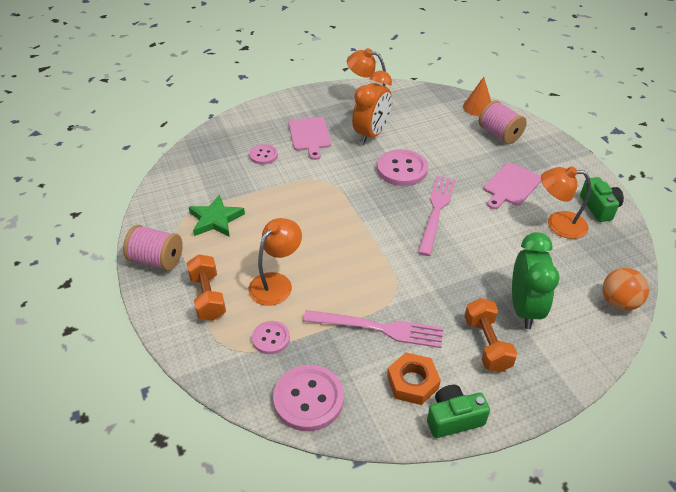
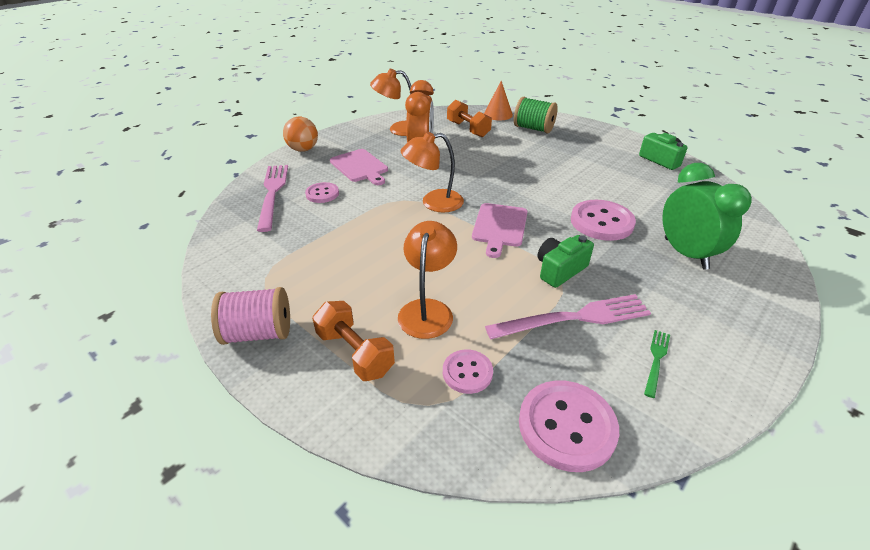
camera: 25 degrees left, 5 degrees down
(215, 219) = (308, 267): green star -> none
(402, 169) = (473, 172): pink button -> pink button (601, 222)
(412, 382) = (656, 360): orange nut -> green fork
(436, 211) = (534, 197): pink fork -> pink fork (272, 193)
(453, 418) = (729, 381): green camera -> green camera (560, 270)
(487, 344) = (686, 296): orange dumbbell -> orange dumbbell (468, 129)
(499, 134) = (533, 129): pink spool -> green spool
(511, 185) = (578, 162): pink cutting board -> pink cutting board (499, 227)
(558, 224) = (643, 180): orange lamp -> orange lamp (433, 202)
(618, 302) = (750, 224): orange ball -> orange ball (303, 149)

